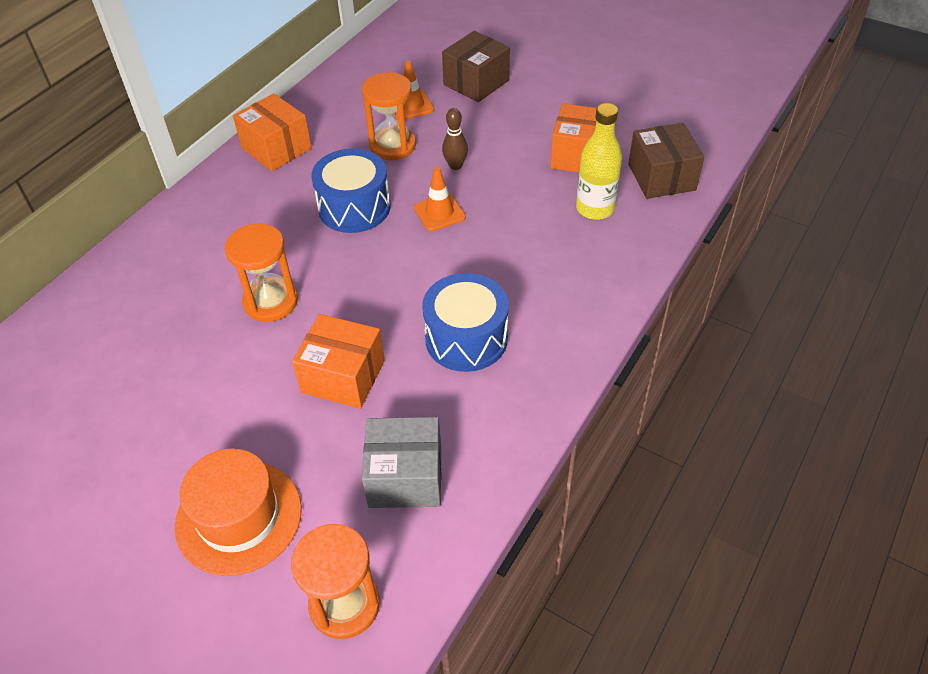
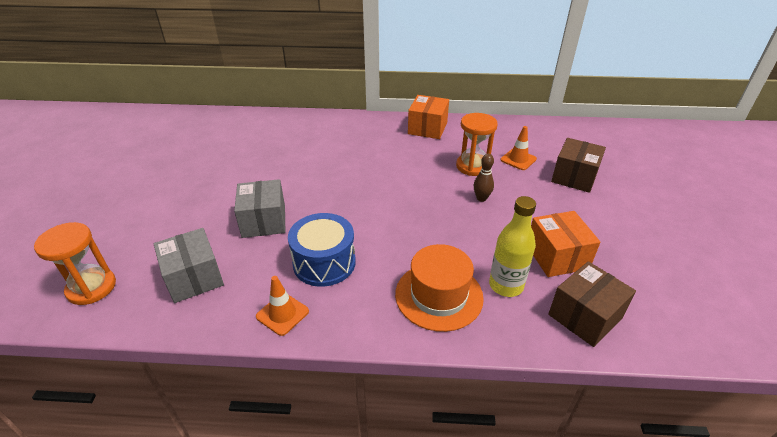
camera: 60 degrees right, 10 degrees down
(239, 517) = (147, 222): orange hat -> orange hat (439, 295)
(271, 301) = (307, 173): orange hourglass -> none
(343, 376) = (264, 221): orange box -> grey box
(354, 207) = (404, 173): blue drum -> none
(439, 212) = (430, 208): orange traffic cone -> orange traffic cone (282, 314)
(476, 82) = (574, 177): brown box -> brown box turned 75 degrees counterclockwise

